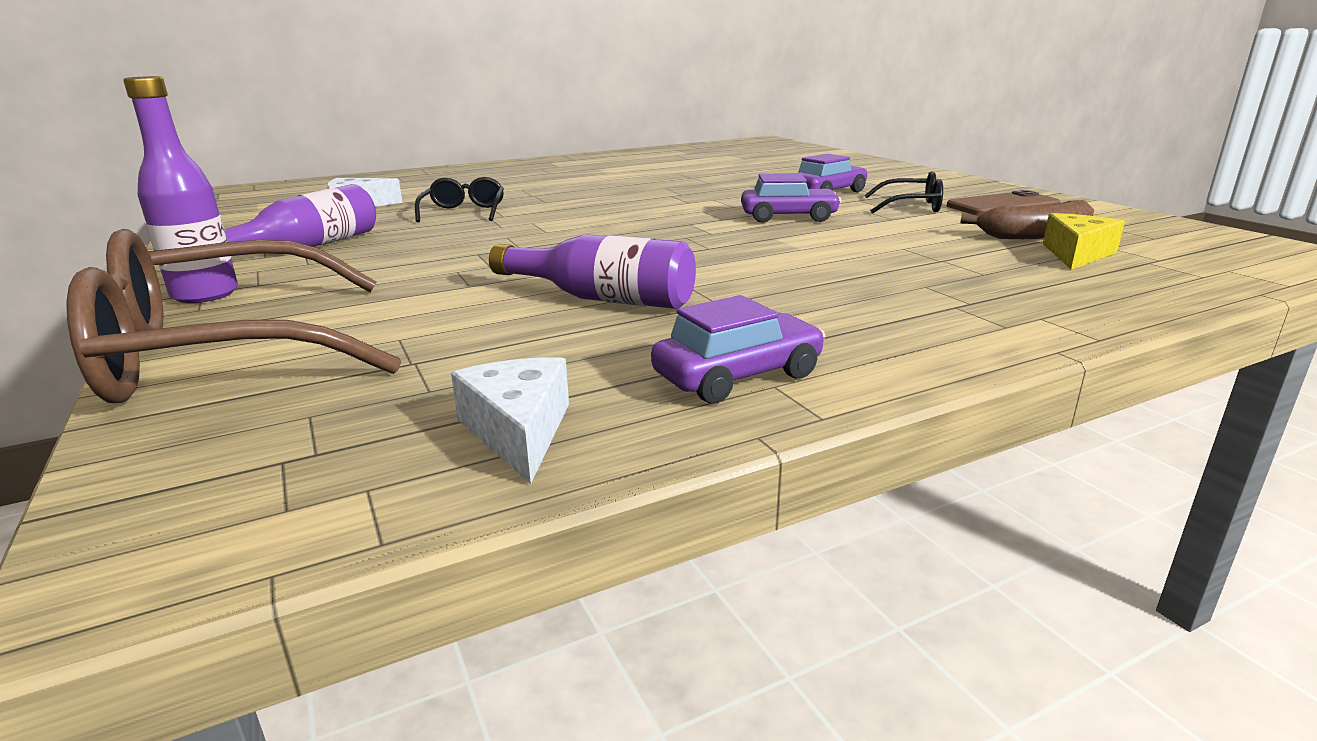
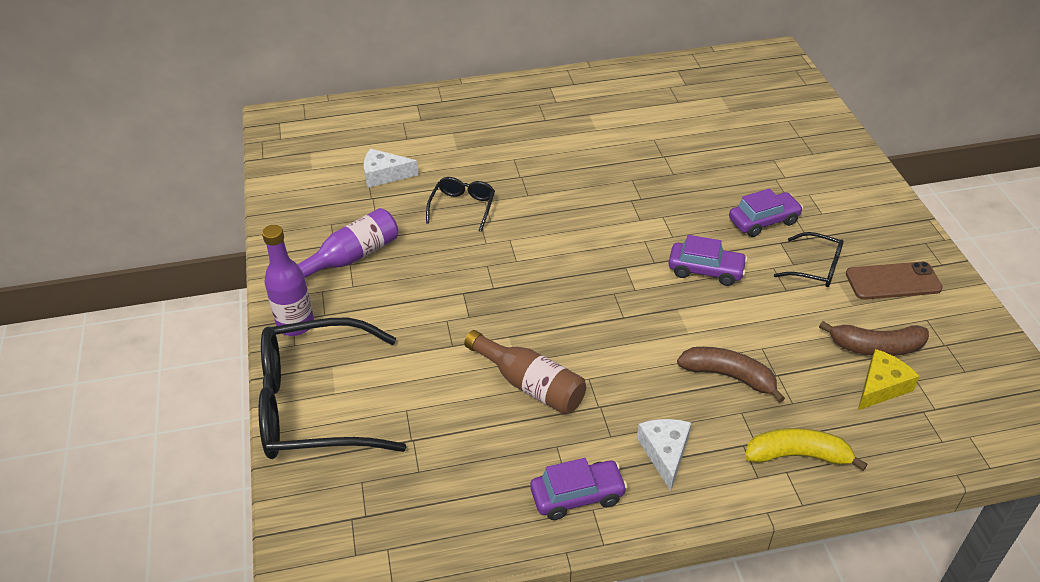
camera: 15 degrees right, 20 degrees up
(222, 352) = (314, 405): brown glasses -> black glasses
(518, 431) = (457, 520): white cheese -> white cheese (665, 453)
(603, 299) = (530, 384): purple bottle -> brown bottle
(882, 266) = (729, 376): none -> brown banana
(1040, 304) = (798, 455): none -> yellow banana

